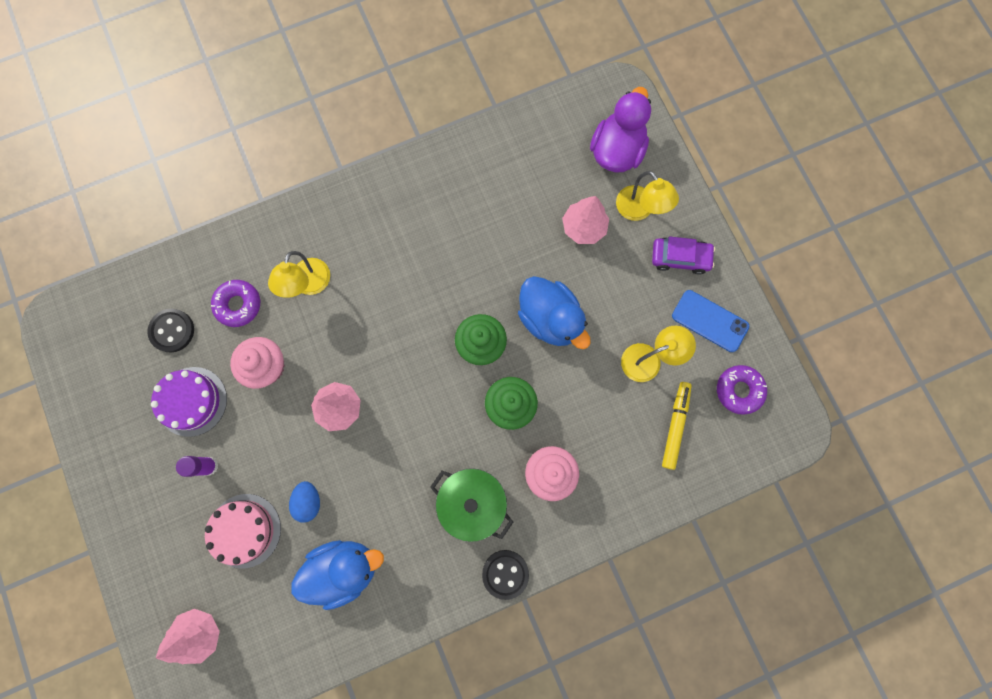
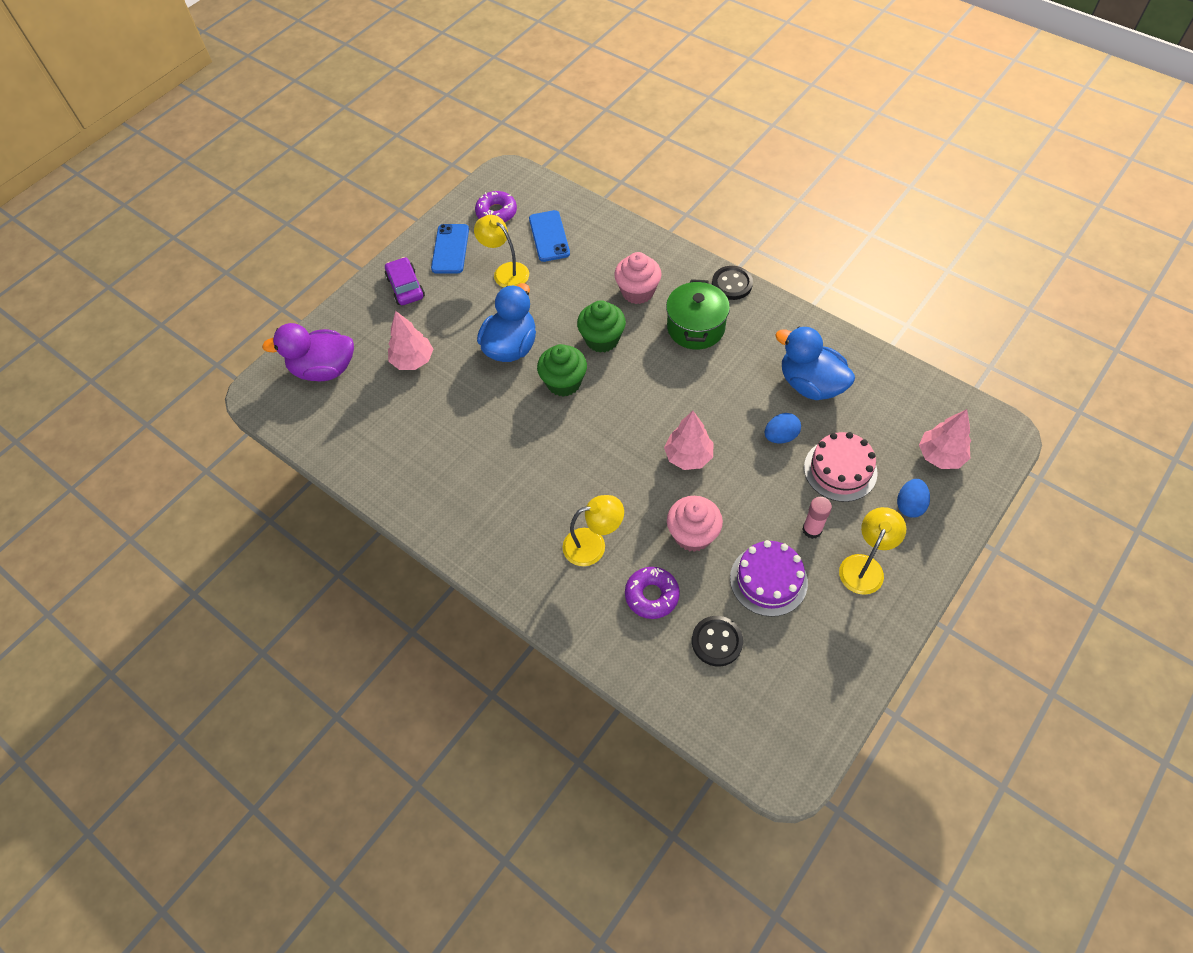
camera: 115 degrees left, 20 degrees down
(175, 566) = (909, 505): none -> blue egg
(209, 466) = (812, 530): purple glue stick -> pink glue stick
(639, 210) = (375, 330): yellow lamp -> yellow lamp (864, 566)
(674, 426) = (549, 236): yellow marker -> blue phone

